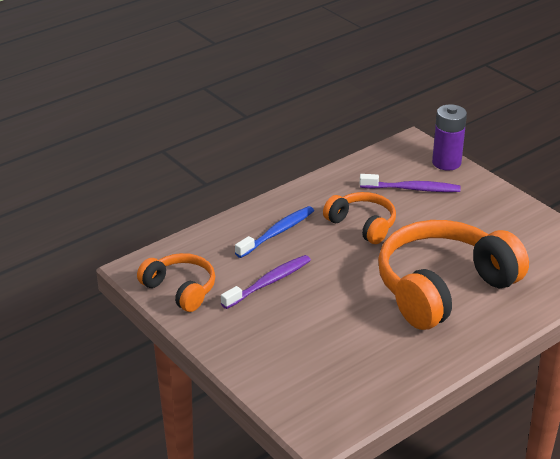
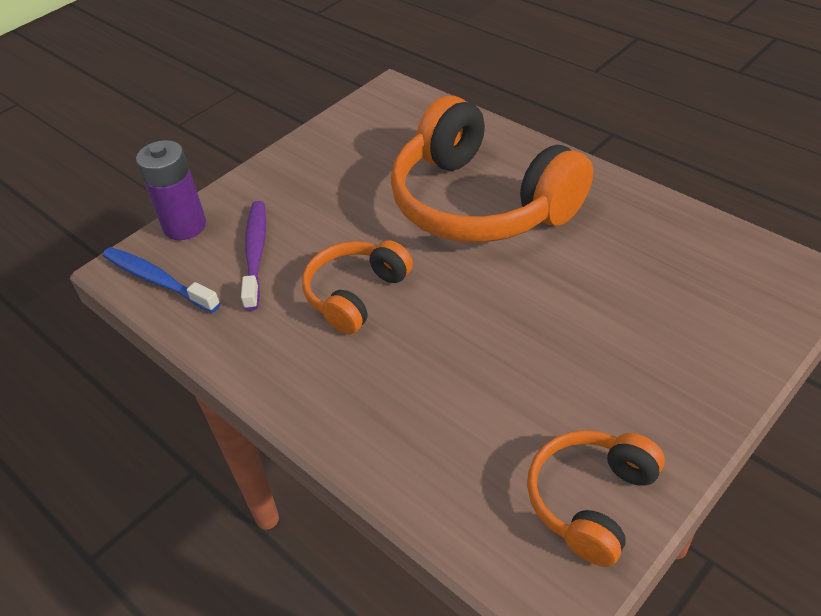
camera: 95 degrees left, 10 degrees up
(268, 282) = (530, 380): purple toothbrush -> none
(277, 232) = (395, 394): blue toothbrush -> blue toothbrush (158, 280)

